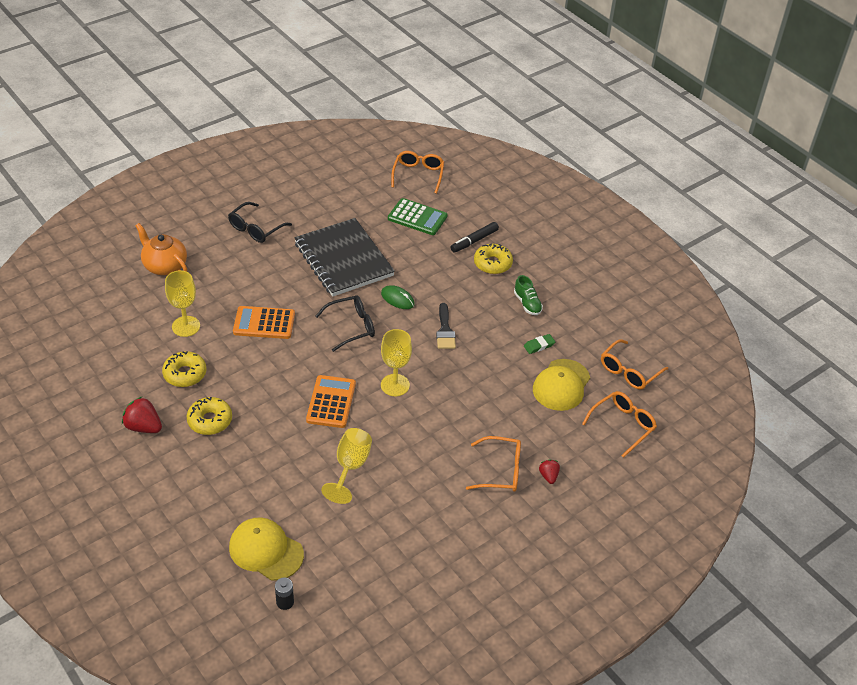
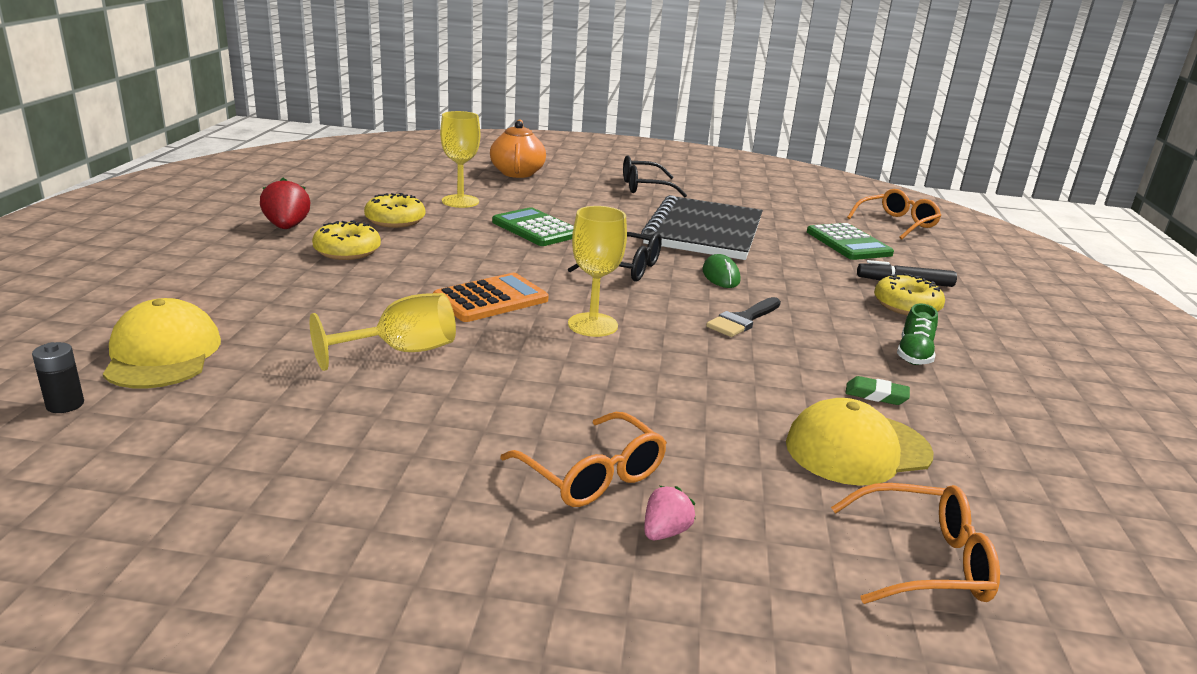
camera: 45 degrees right, 20 degrees down
(264, 323) = (536, 229): orange calculator -> green calculator
(548, 476) = (665, 532): red strawberry -> pink strawberry
(629, 371) = (1030, 504): orange glasses -> none

